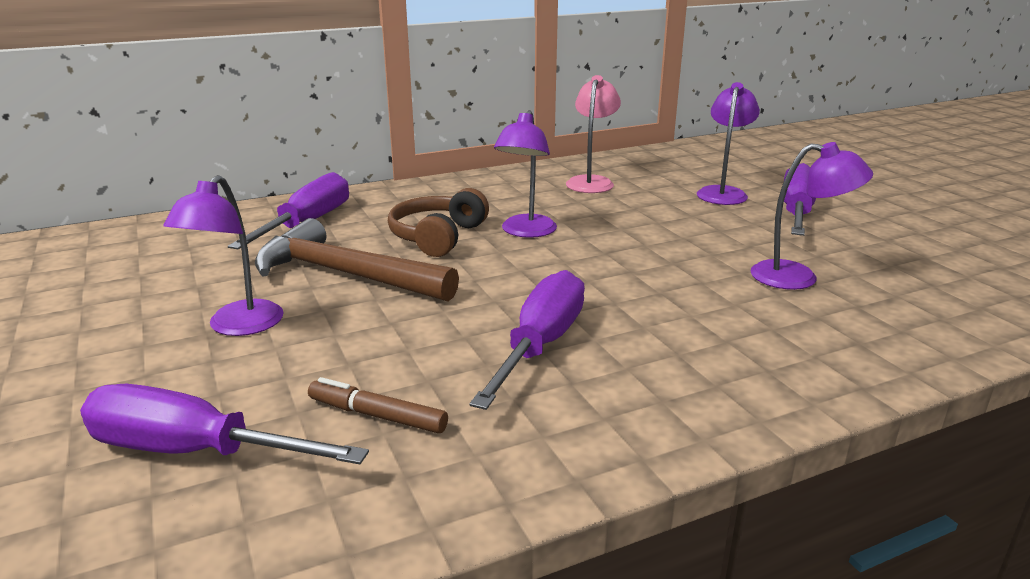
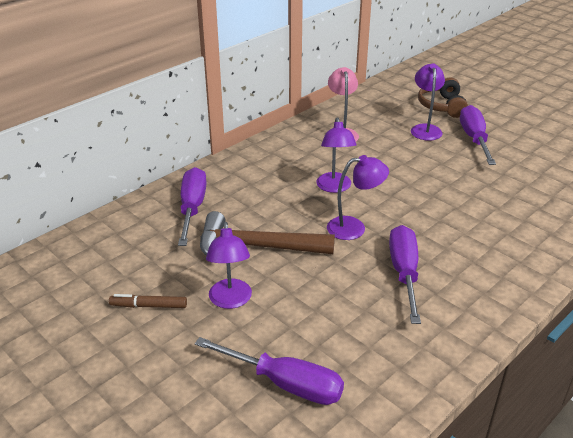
camera: 20 degrees left, 10 degrees up
(192, 451) = (286, 384): purple screwdriver -> purple screwdriver turned 150 degrees counterclockwise
(377, 415) = (358, 338): brown marker -> brown marker (149, 306)
(437, 237) = (285, 203): brown headphones -> brown headphones (442, 106)
(798, 277) = (501, 193): purple lamp -> purple lamp (354, 228)

